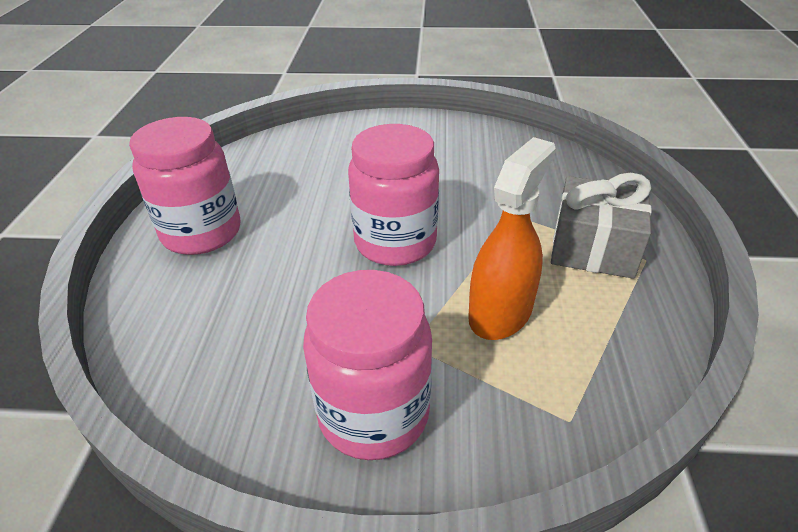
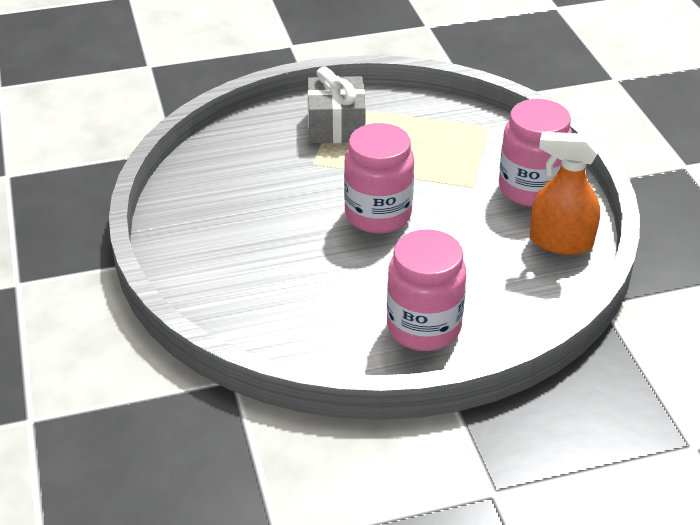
camera: 110 degrees left, 0 degrees up
(500, 312) = (424, 157): orange spray bottle -> orange spray bottle (560, 242)

